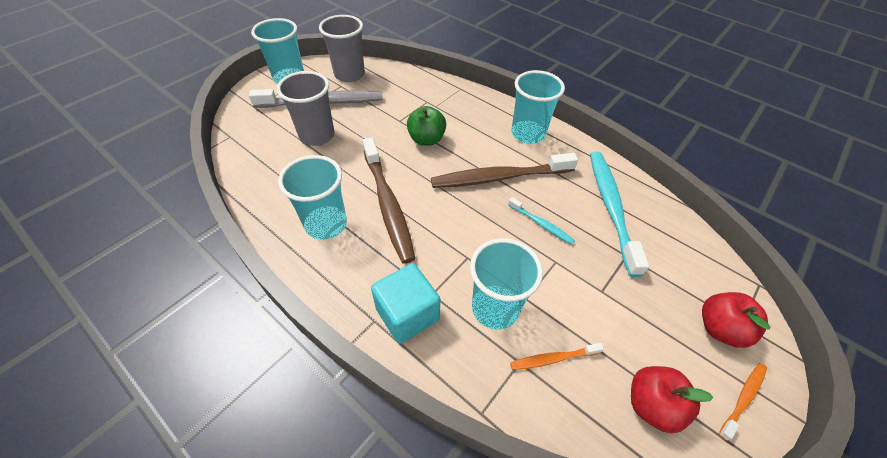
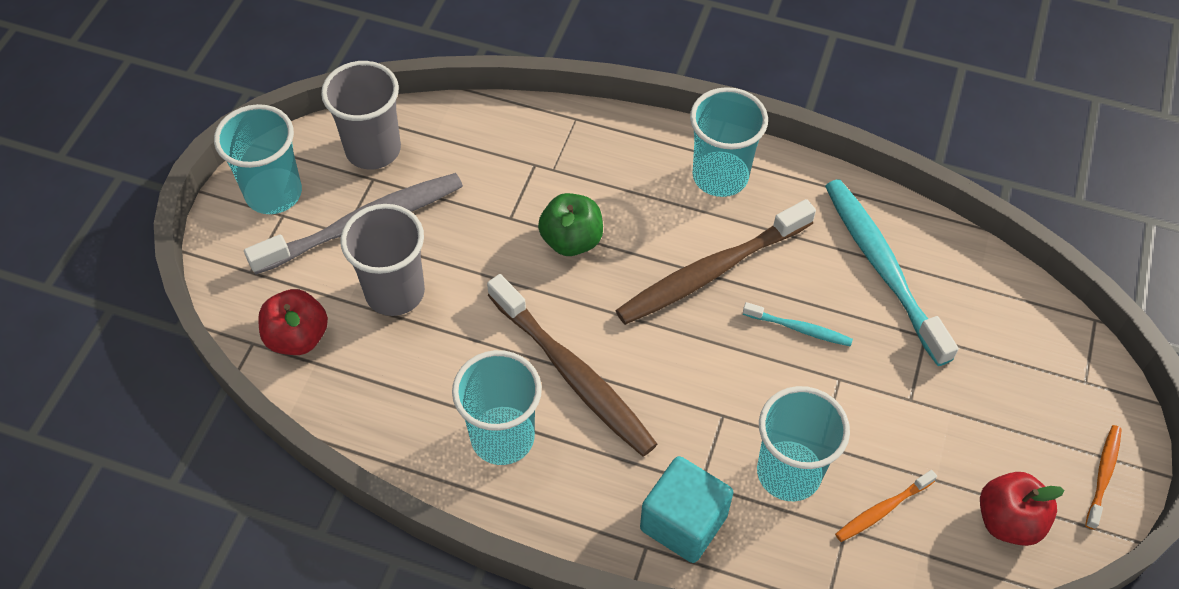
camera: 20 degrees left, 5 degrees up
(719, 328) = (1060, 398): red apple -> red apple (298, 337)

